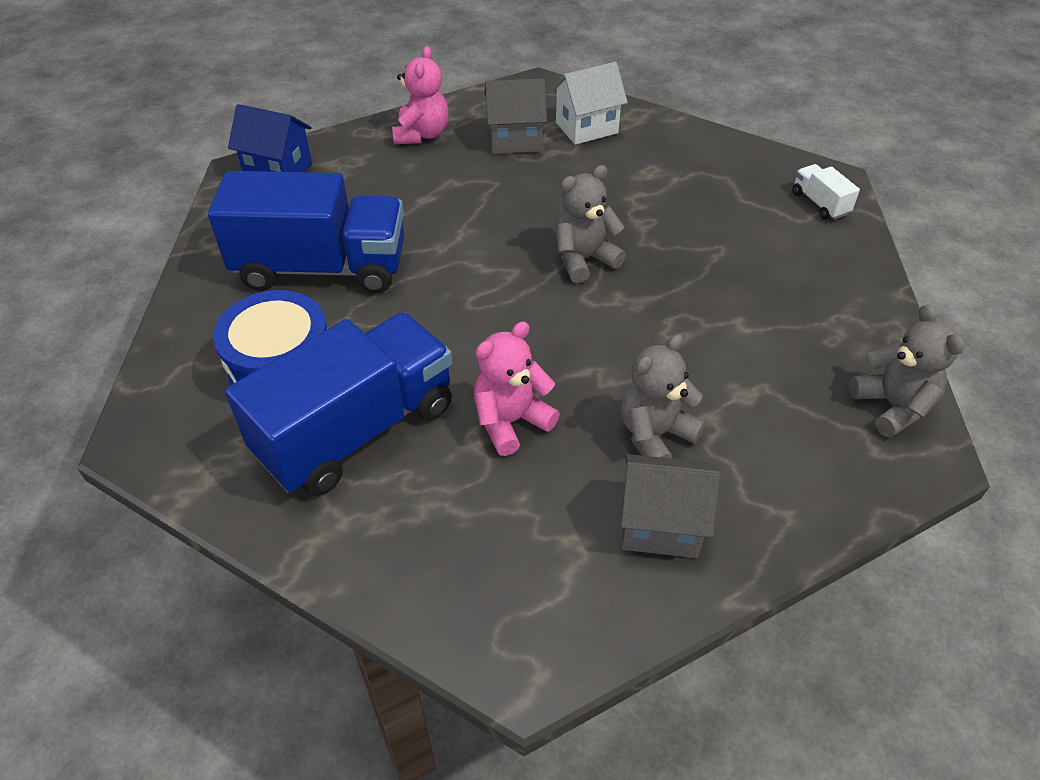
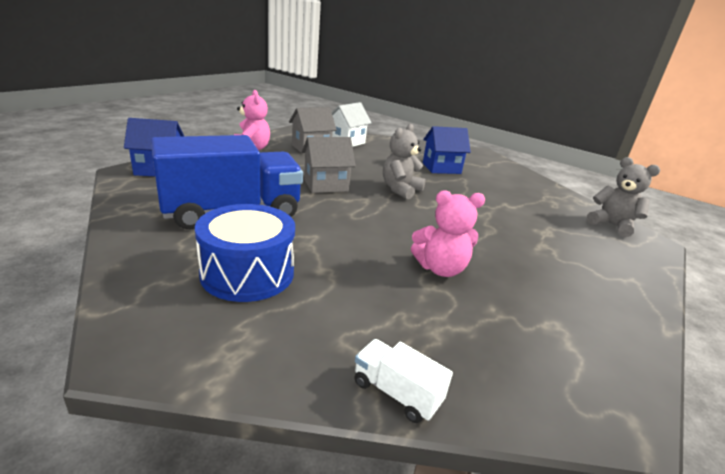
camera: 30 degrees left, 20 degrees down
(356, 430) = (339, 296): blue truck -> none
(511, 421) = (440, 269): pink teddy bear -> pink teddy bear turned 120 degrees counterclockwise
(654, 435) = (526, 258): grey teddy bear -> none
(660, 525) = (584, 302): grey house -> grey house (326, 185)
(703, 216) = (441, 168): none -> blue house
(819, 203) = (487, 160): white truck -> white truck (396, 393)

